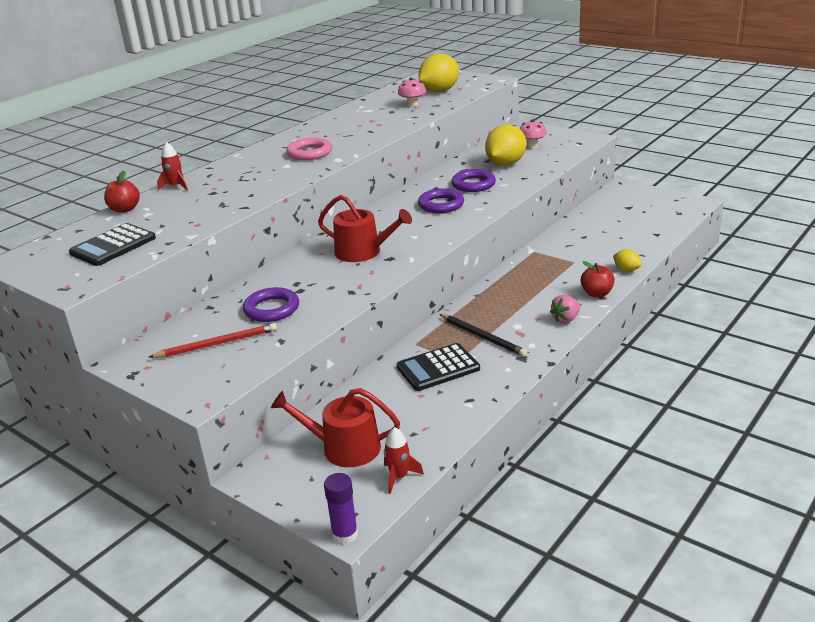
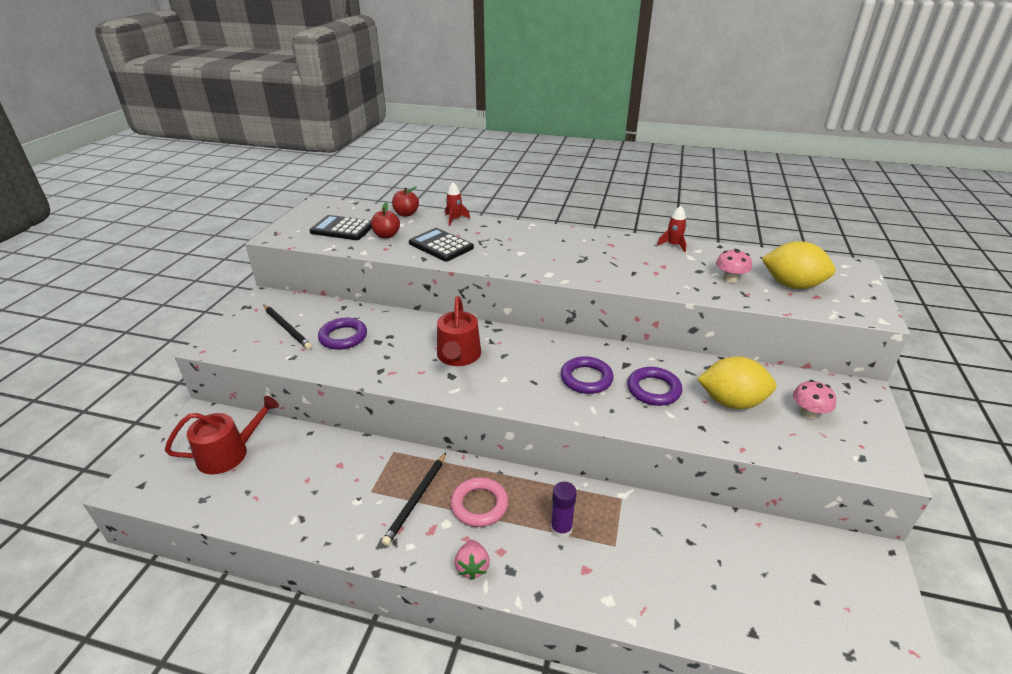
camera: 65 degrees right, 5 degrees up
(217, 344) = (287, 328): red pencil -> black pencil
(309, 153) = (555, 256): pink ring -> pink ring (479, 505)
(344, 448) = (229, 453): red watering can -> red watering can turned 75 degrees clockwise
(345, 534) = (117, 488): purple glue stick -> purple glue stick (561, 529)
(399, 477) = (185, 500): red rocket -> red rocket (673, 245)
(438, 368) = (353, 479): black calculator -> black calculator (441, 245)
(566, 319) = (472, 567): pink strawberry -> pink strawberry turned 120 degrees counterclockwise
(597, 293) = (544, 588): red apple -> red apple (386, 235)
(626, 270) = (622, 611): yellow lemon -> none

